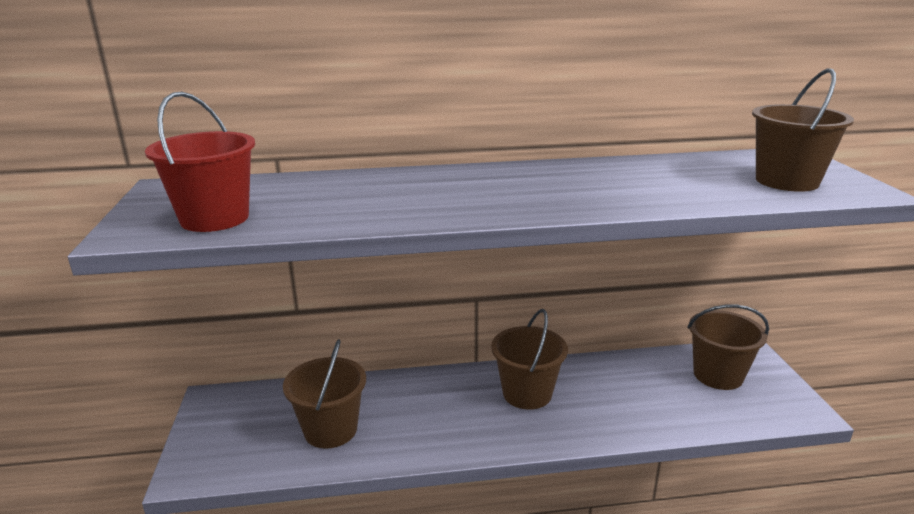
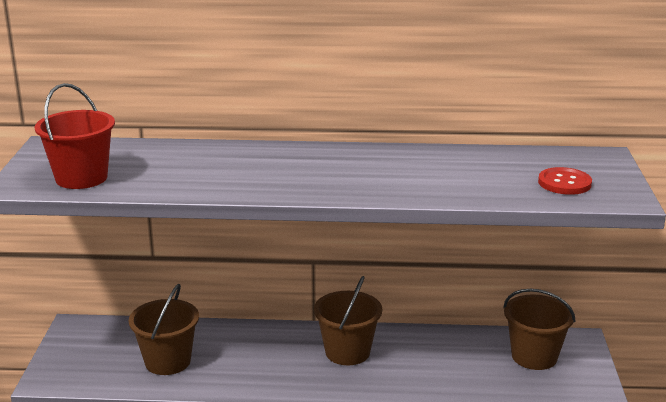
camera: 10 degrees right, 0 degrees up
(787, 181) = (564, 183): brown bucket -> red button

